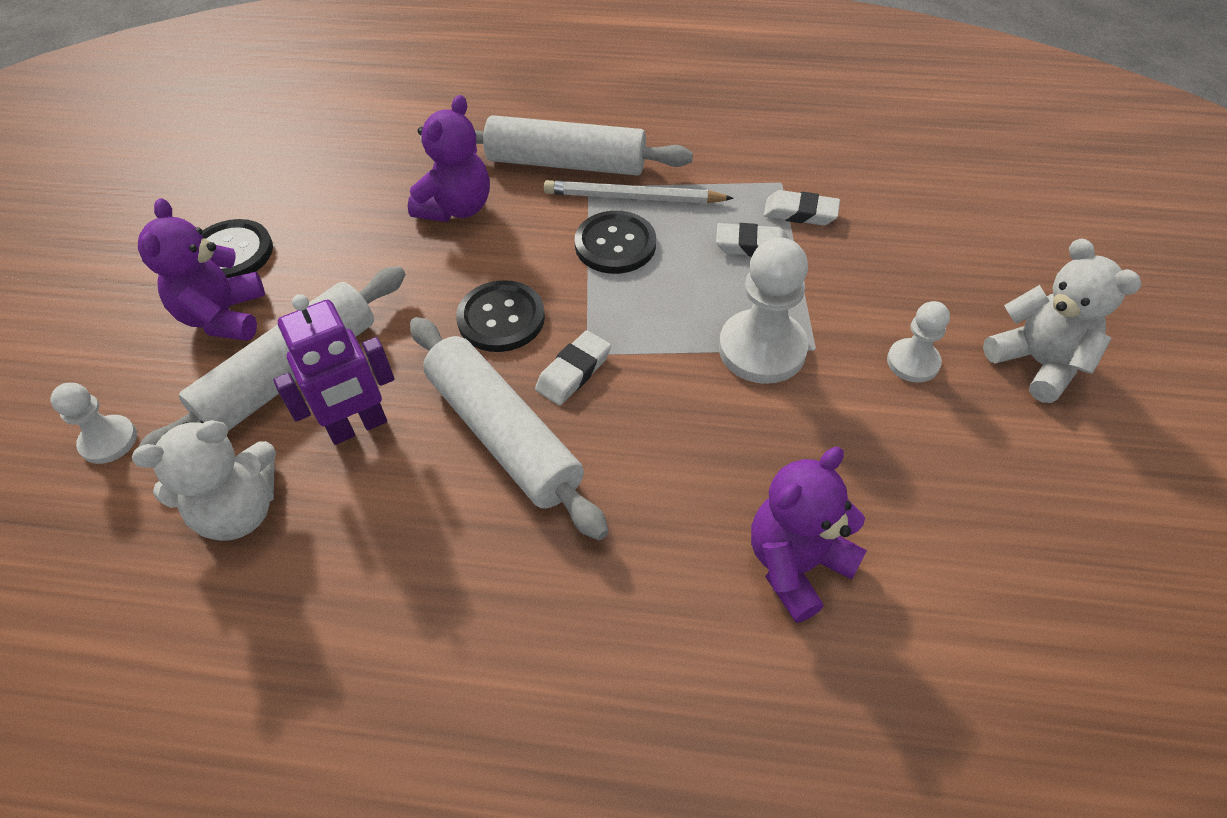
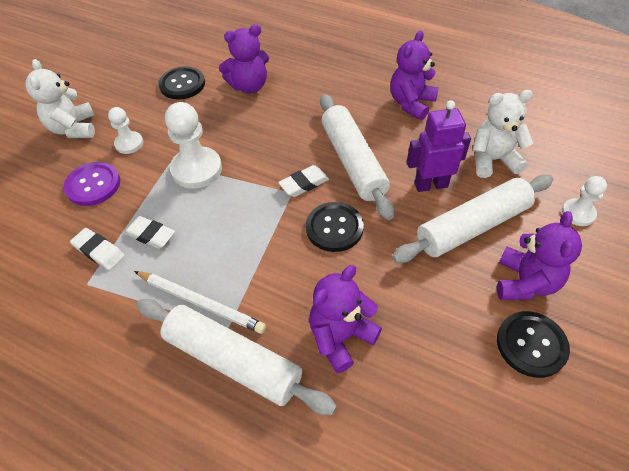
camera: 160 degrees left, 0 degrees up
(411, 621) = (411, 103): none -> purple teddy bear
(615, 244) = (237, 263): black button -> black button (182, 84)
(896, 284) = (93, 185): none -> purple button

